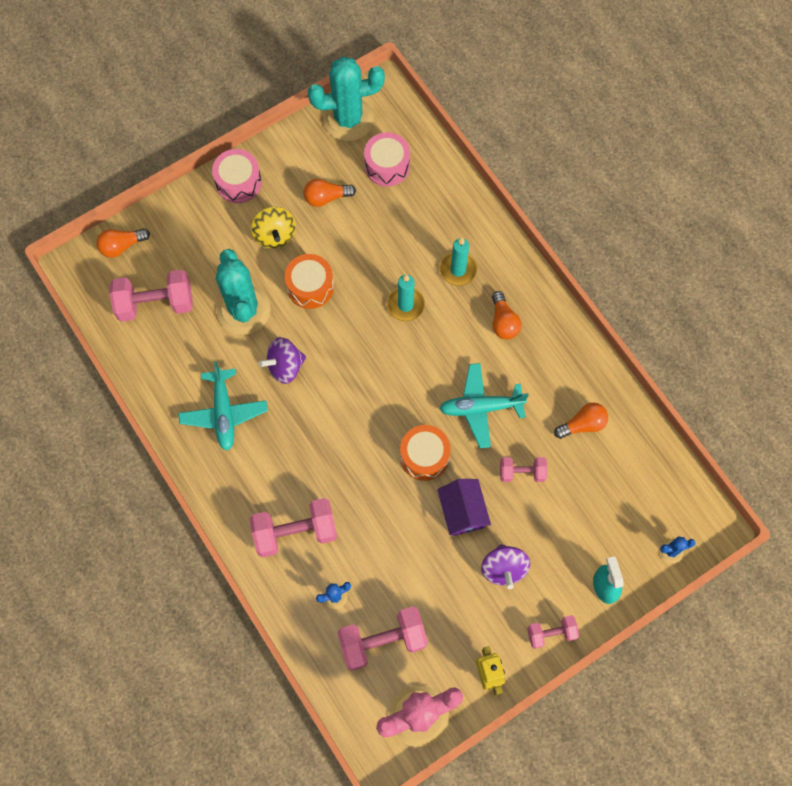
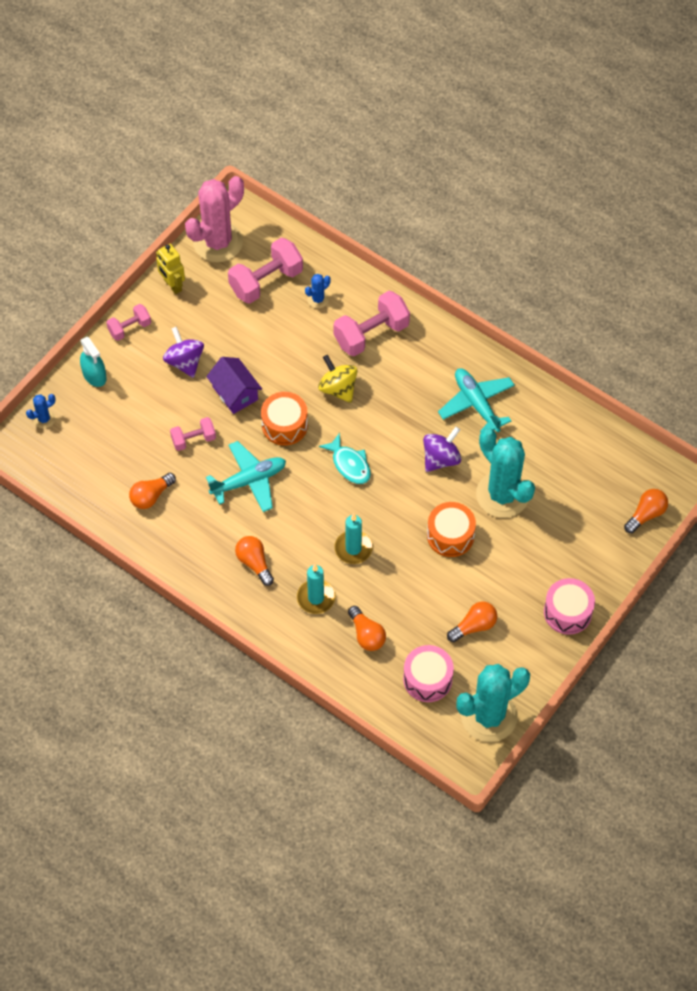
camera: 160 degrees right, 10 degrees down
(155, 304) = (586, 474): pink dumbbell -> none
(275, 235) = (507, 572): yellow spinning top -> yellow spinning top (338, 388)
(376, 391) = (349, 464): none -> turquoise fish
(425, 221) = (366, 634): none -> orange light bulb

